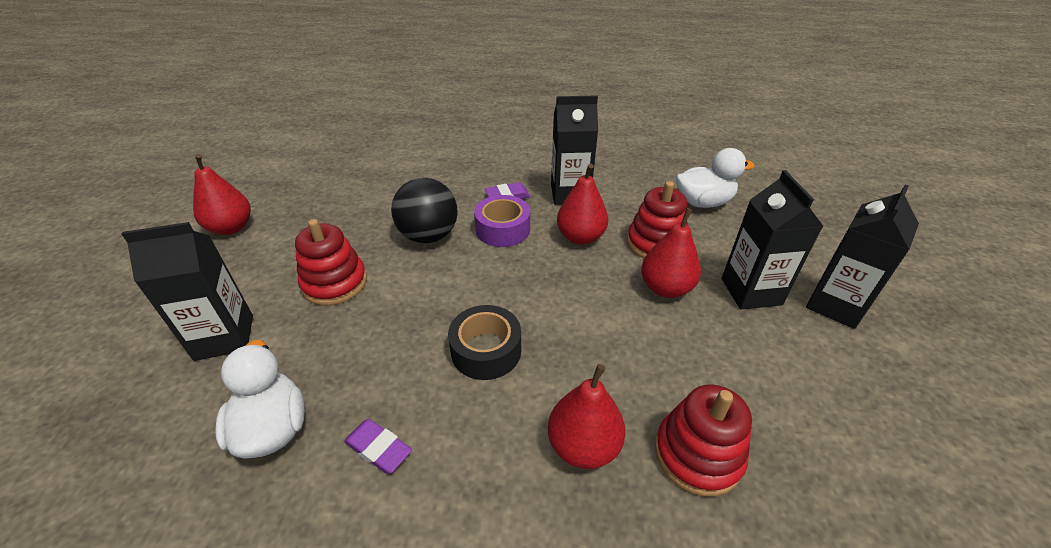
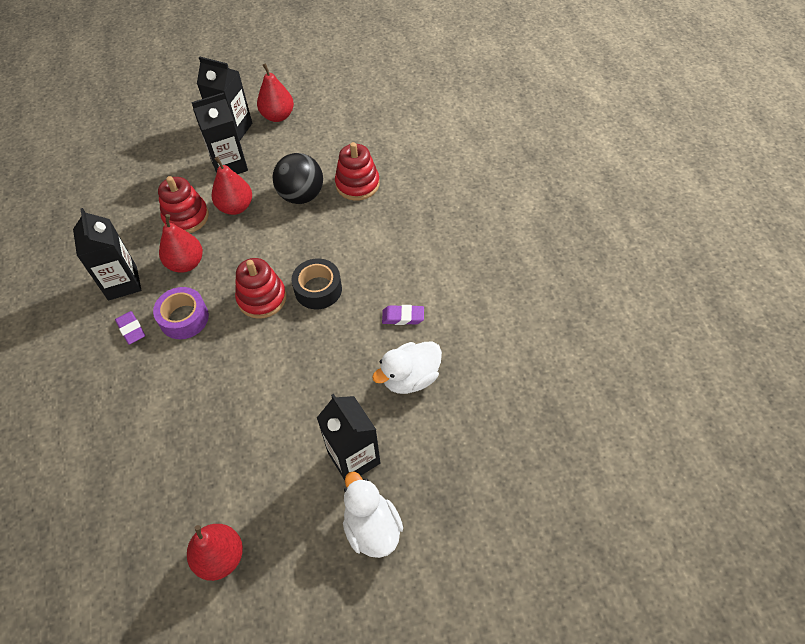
camera: 105 degrees left, 15 degrees up
(335, 283) = (278, 413): red stacking toy -> red stacking toy (262, 298)
(378, 449) = (403, 317): purple eraser -> purple eraser turned 75 degrees clockwise
(429, 236) = (203, 370): black ball -> black ball (301, 195)
(583, 446) = (368, 228): red pear -> red pear (278, 116)
(703, 202) = (125, 193): white duck -> white duck (372, 528)

